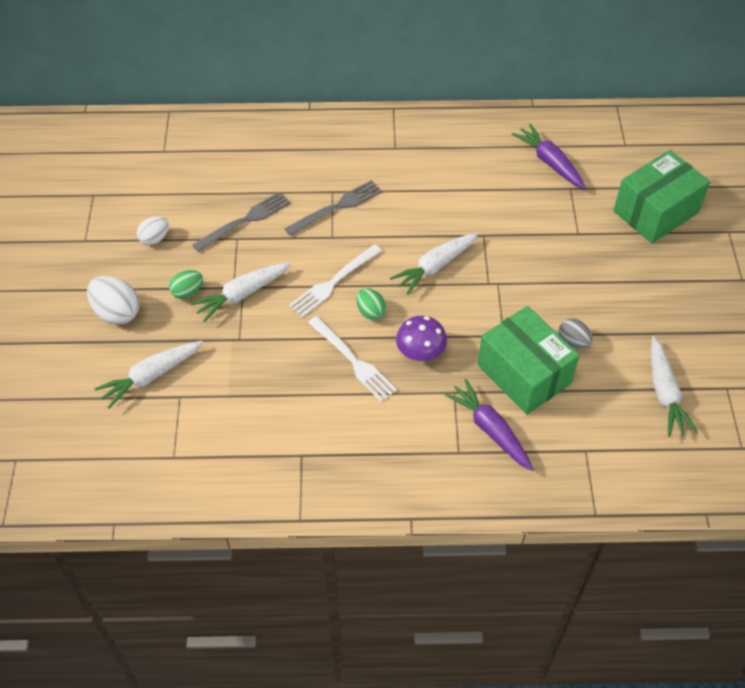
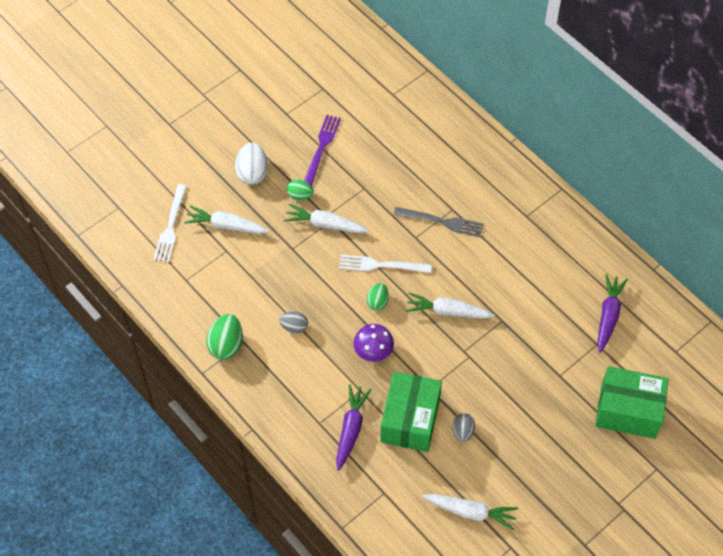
camera: 50 degrees right, 5 degrees up
(155, 238) = (322, 147): white egg -> purple fork
(246, 220) = (382, 181): grey fork -> none
(289, 473) = (226, 345): none -> green egg
(329, 398) = (294, 327): none -> grey egg
(354, 361) = (332, 320): white fork -> white fork (170, 227)
(664, 393) = (471, 512): white carrot -> white carrot turned 120 degrees counterclockwise

